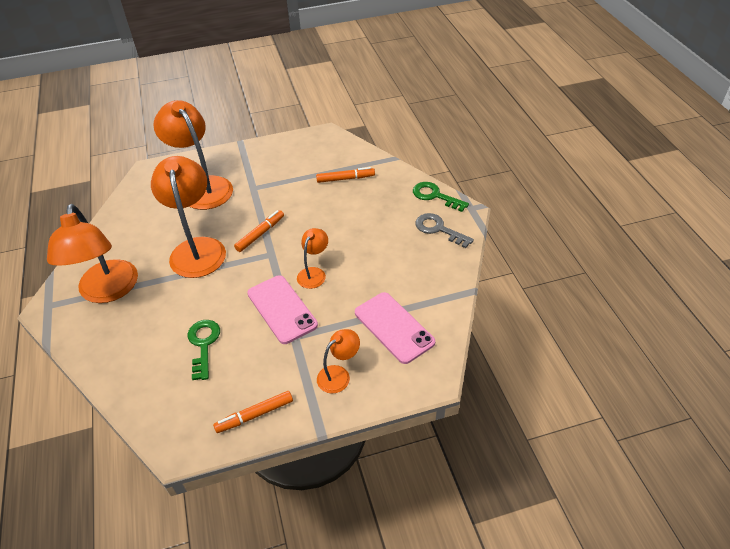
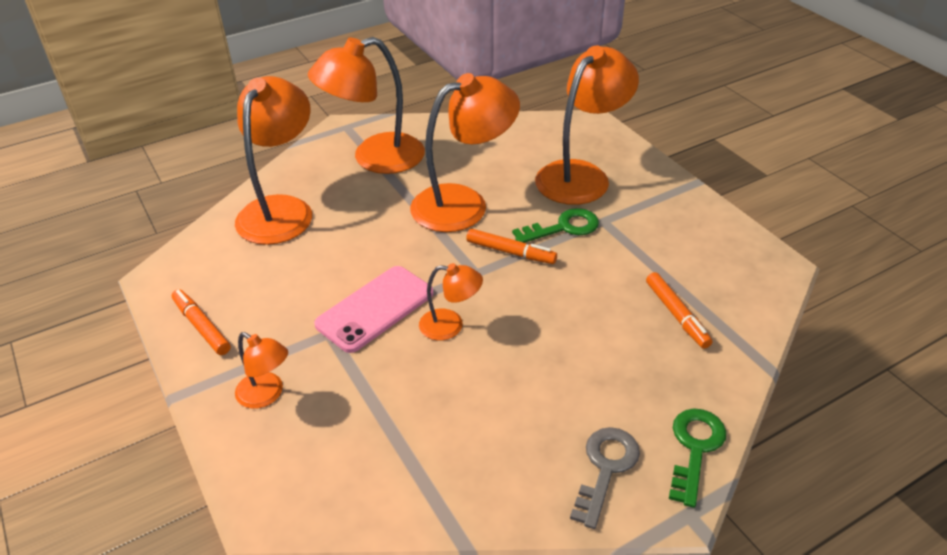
camera: 75 degrees right, 5 degrees down
(138, 358) = (281, 210): none -> orange lamp
(203, 344) = (305, 254): green key -> green key (563, 227)
(394, 327) = (361, 443): pink phone -> none

